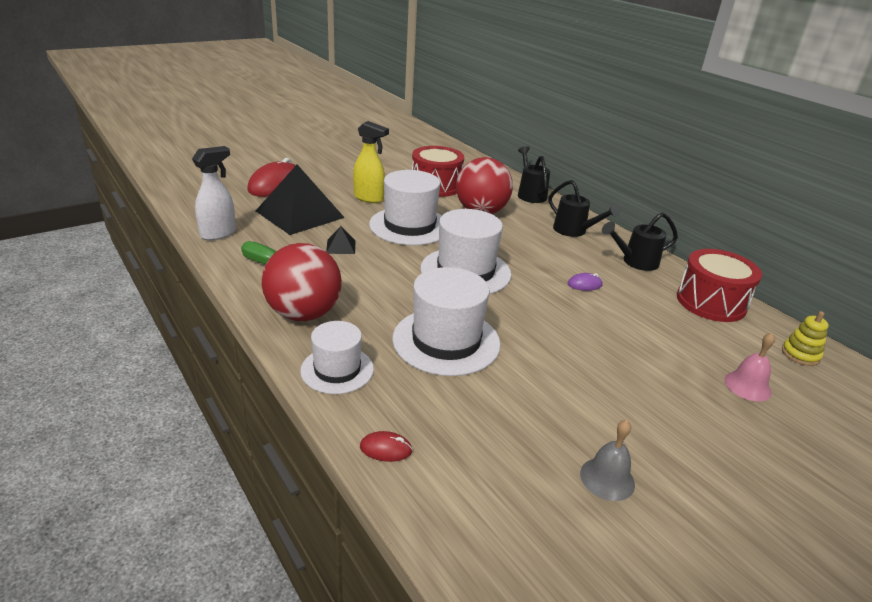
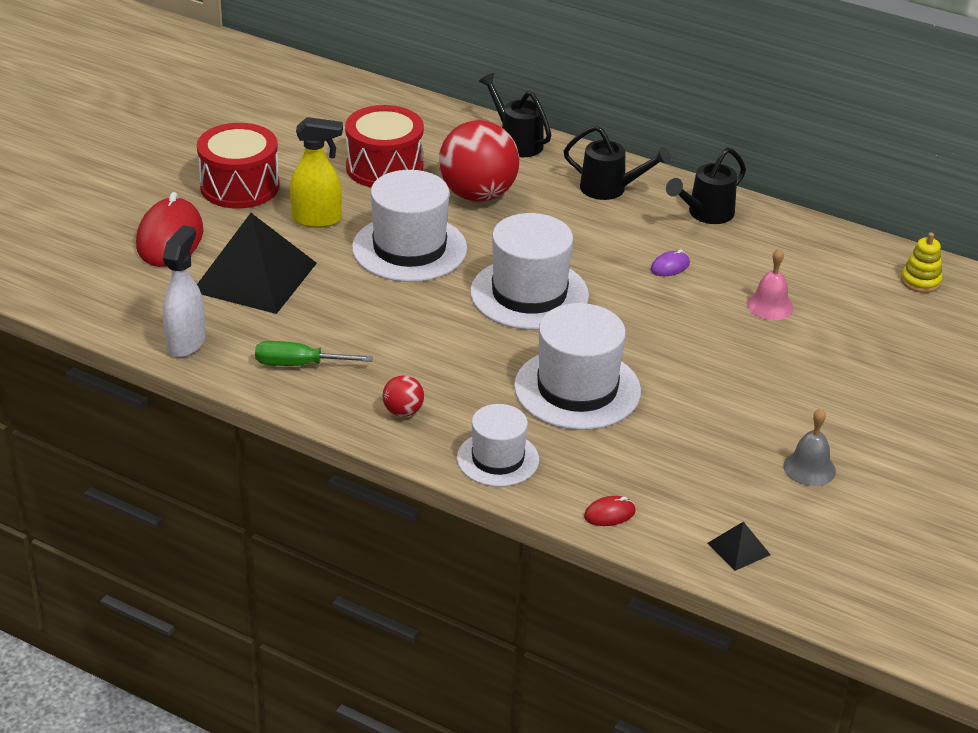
camera: 25 degrees left, 5 degrees up
(304, 314) = (403, 411): red ball -> red ball, size x0.44
(341, 246) = (356, 309): black pyramid -> black pyramid (738, 548)
(711, 302) = (811, 244): red drum -> red drum (239, 186)
(747, 386) = (885, 335): pink bell -> pink bell (770, 306)

